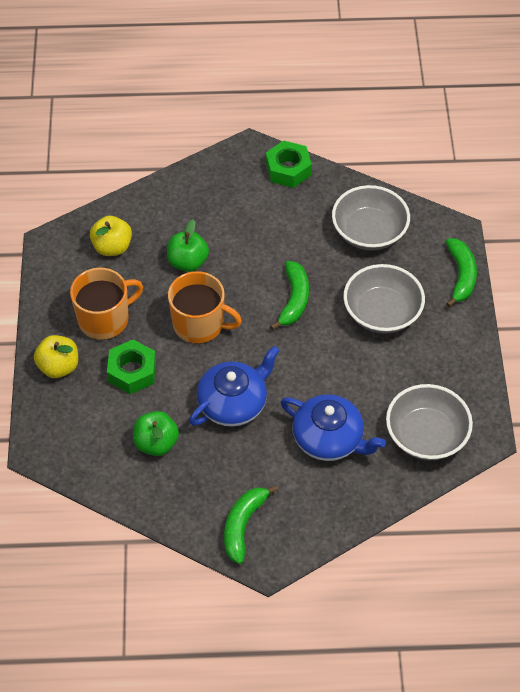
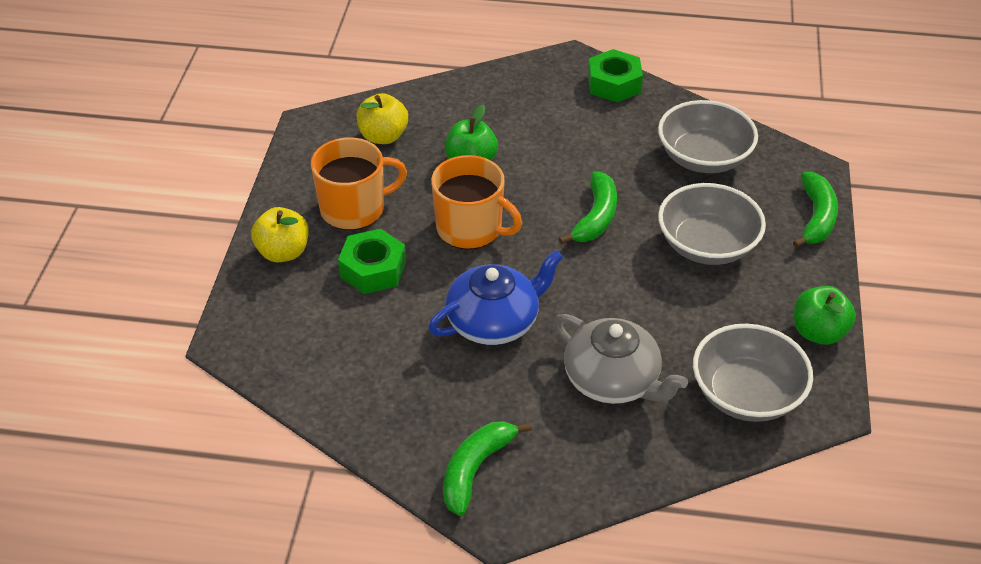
camera: 10 degrees right, 10 degrees down
(156, 443) = (383, 354): green apple -> green apple (818, 332)
(329, 438) = (613, 380): blue teapot -> grey teapot

